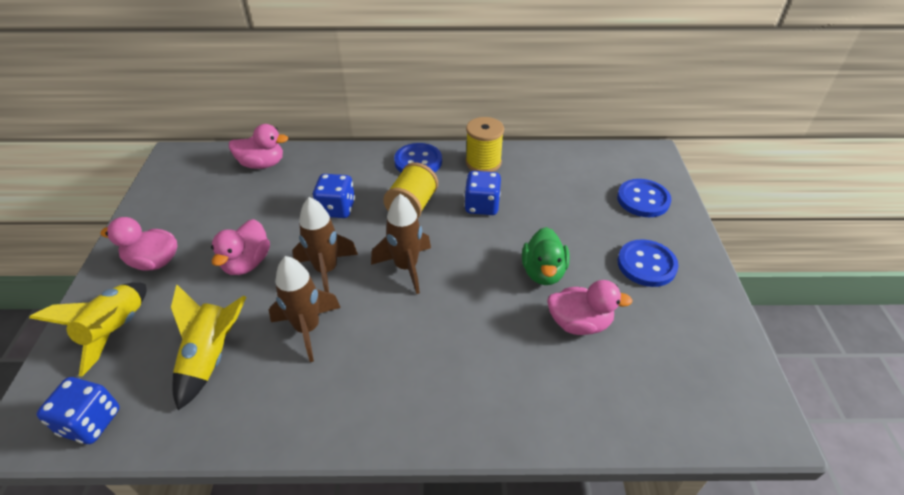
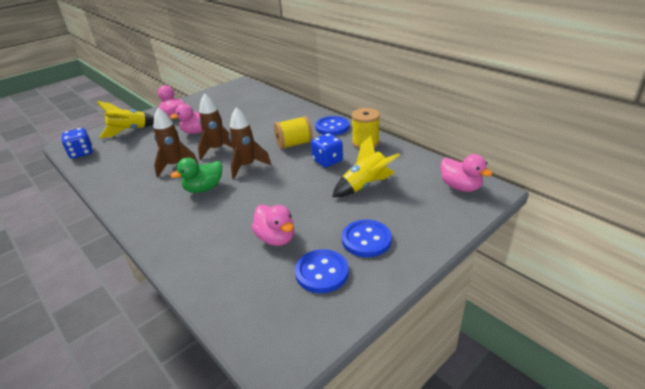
camera: 50 degrees right, 10 degrees down
(212, 357) = (136, 155): yellow rocket -> yellow rocket (365, 186)
(262, 164) = (265, 99): pink duck -> pink duck (460, 187)
(337, 209) = (262, 129): blue dice -> none
(543, 272) = (302, 206): green duck -> green duck (204, 188)
(643, 200) = (431, 209): blue button -> blue button (322, 272)

